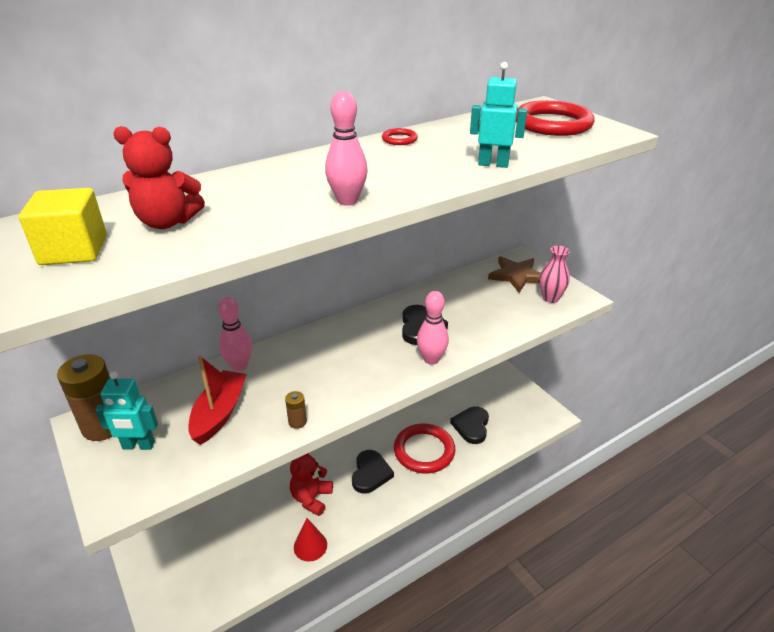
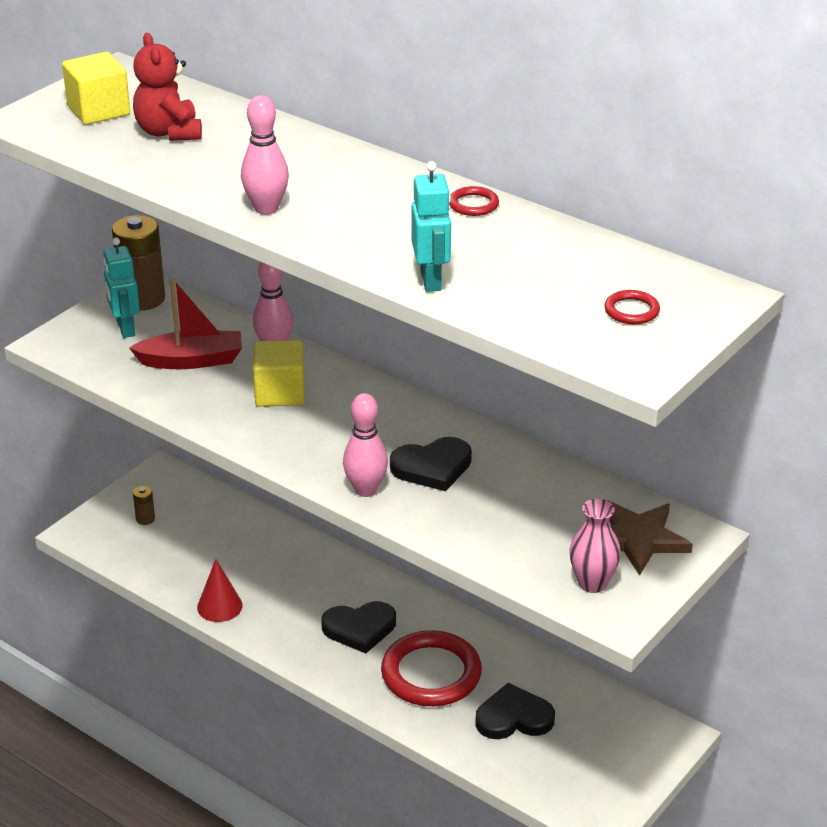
camera: 70 degrees right, 0 degrees up
(297, 375) = (280, 393): none -> yellow cube
(297, 422) = (202, 415): brown battery -> brown battery (145, 519)
(311, 498) = (291, 585): red teddy bear -> none
(552, 124) = (631, 311): red ring -> red ring, size x0.43

